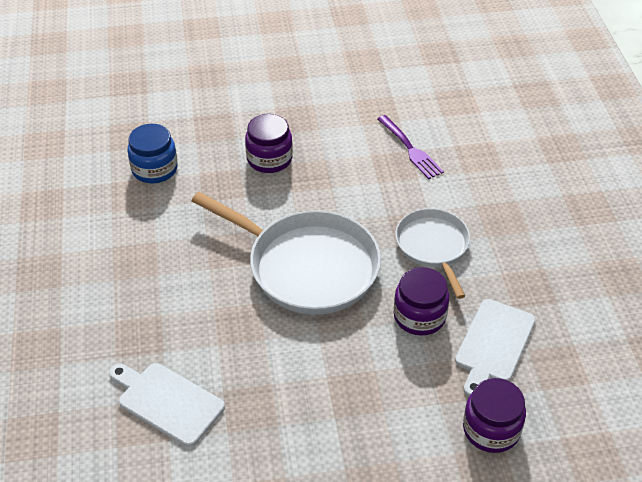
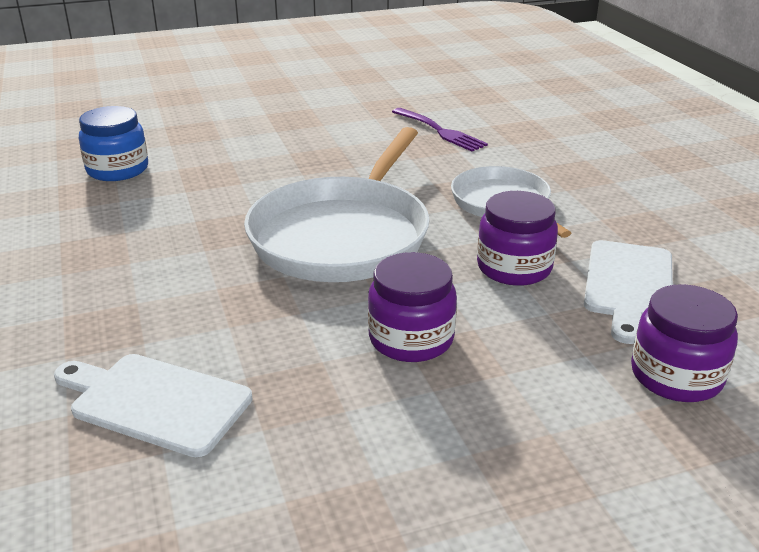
camera: 10 degrees left, 15 degrees down
(269, 159) = (268, 151): purple jar -> purple jar (411, 339)
(307, 266) = (343, 236): white pan -> white pan turned 90 degrees clockwise

